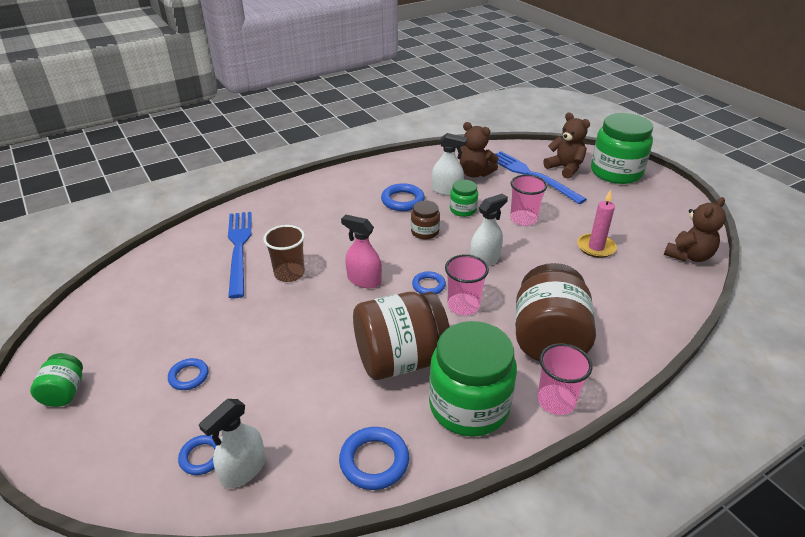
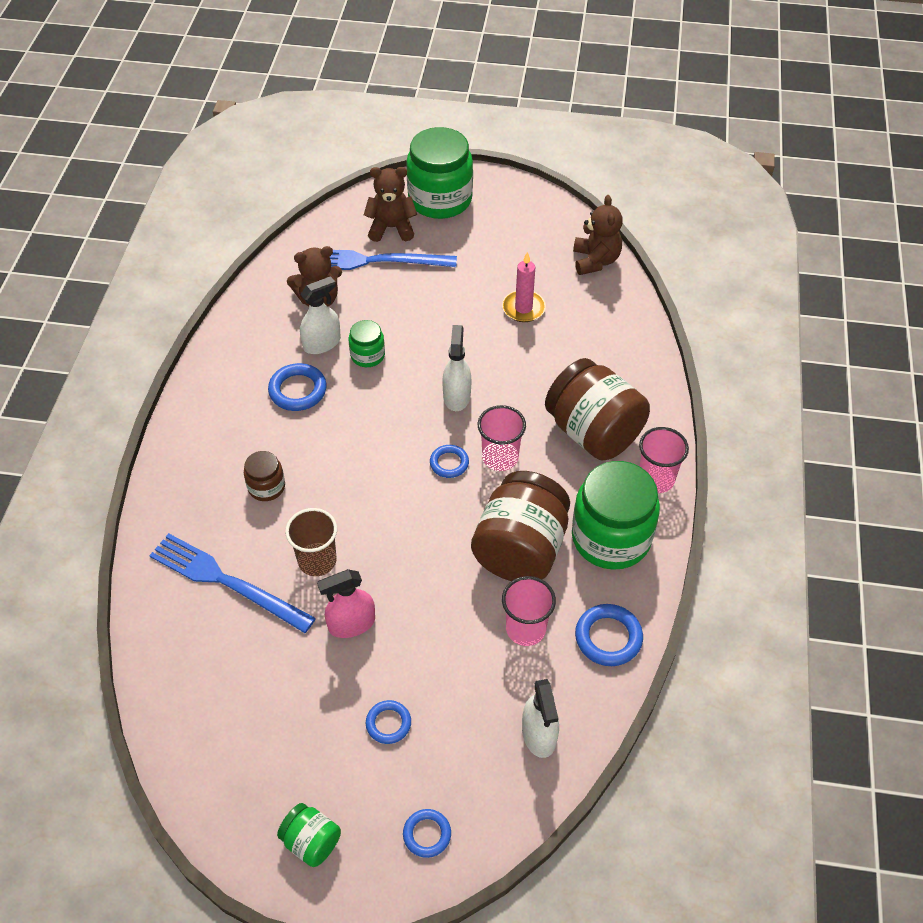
camera: 50 degrees left, 15 degrees up
(202, 457) = (499, 759): blue ring -> blue ring (427, 834)
(364, 280) = (391, 506): pink spray bottle -> pink spray bottle (351, 624)
(425, 232) = (369, 410): brown jar -> brown jar (266, 487)
(523, 219) = (432, 323): pink cup -> pink cup (525, 629)

